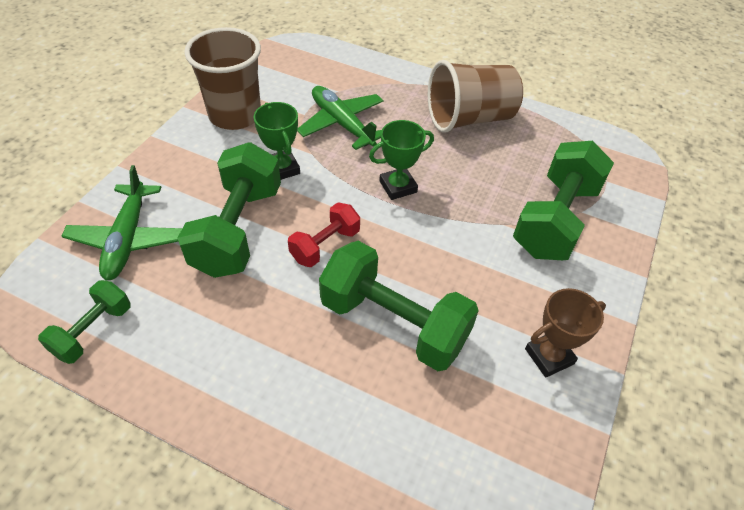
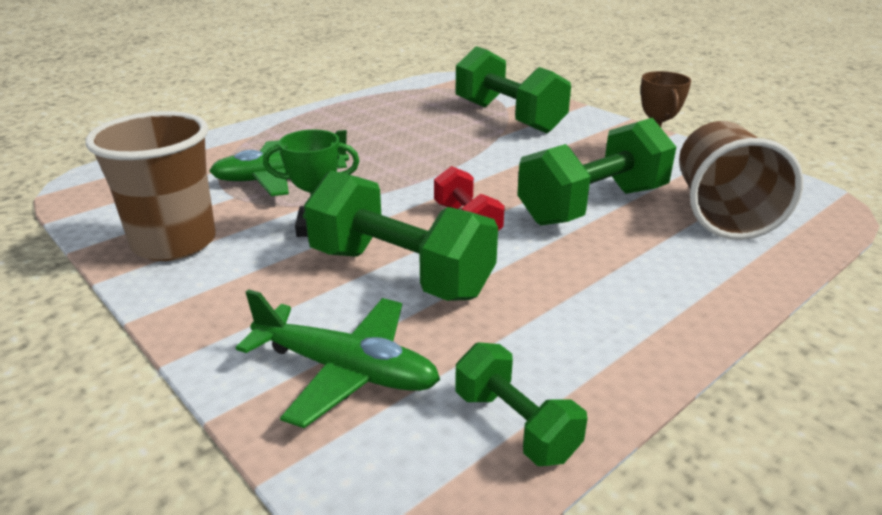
camera: 65 degrees left, 20 degrees down
(398, 187) = (411, 169): green trophy -> none
(469, 119) = (347, 119): brown cup -> brown cup (721, 212)

